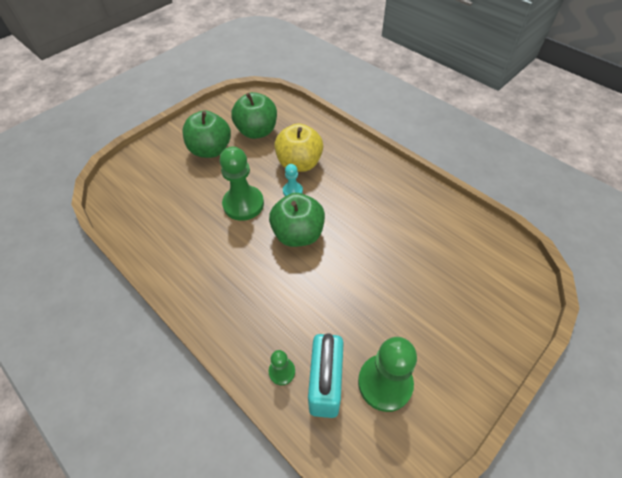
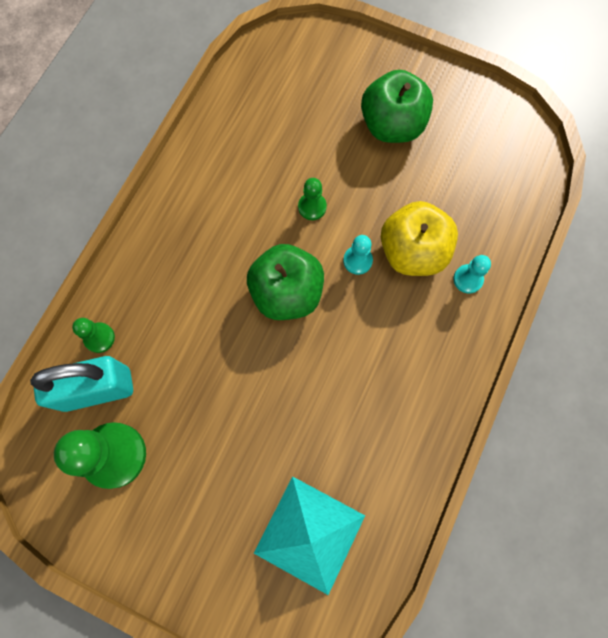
camera: 70 degrees right, 20 degrees up
(243, 204) = (312, 207): green pawn -> green pawn, size x0.50
(257, 131) = (454, 170): green apple -> none
(328, 144) = (468, 279): none -> turquoise pawn
(468, 265) = (310, 534): none -> turquoise pyramid

